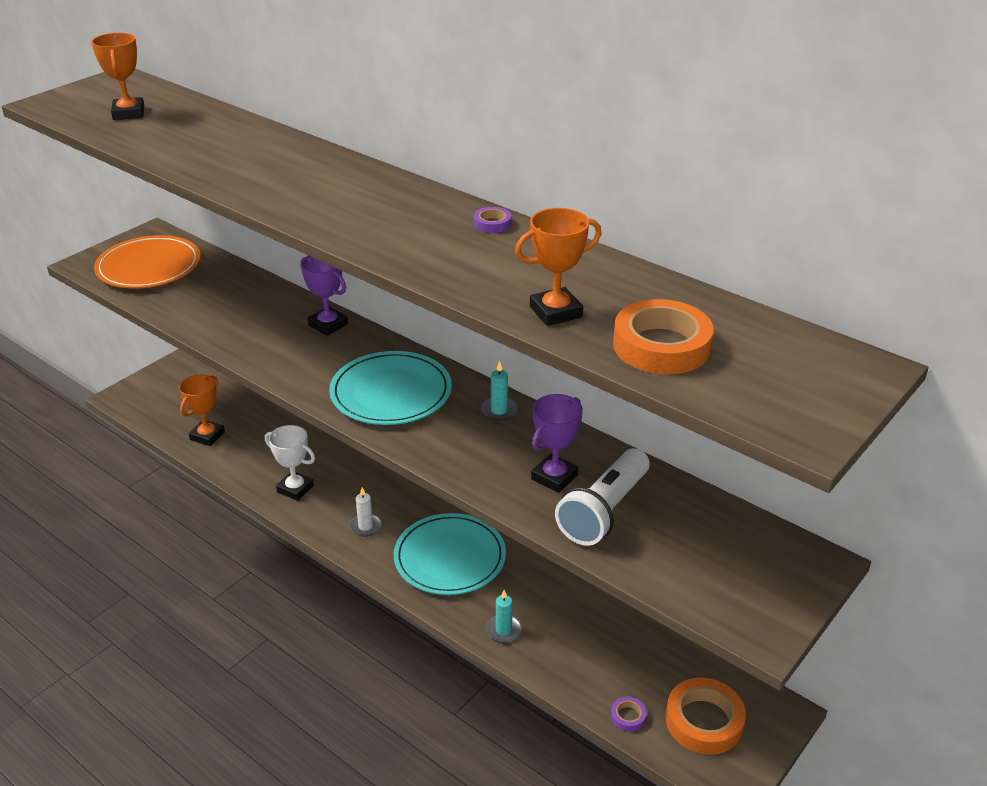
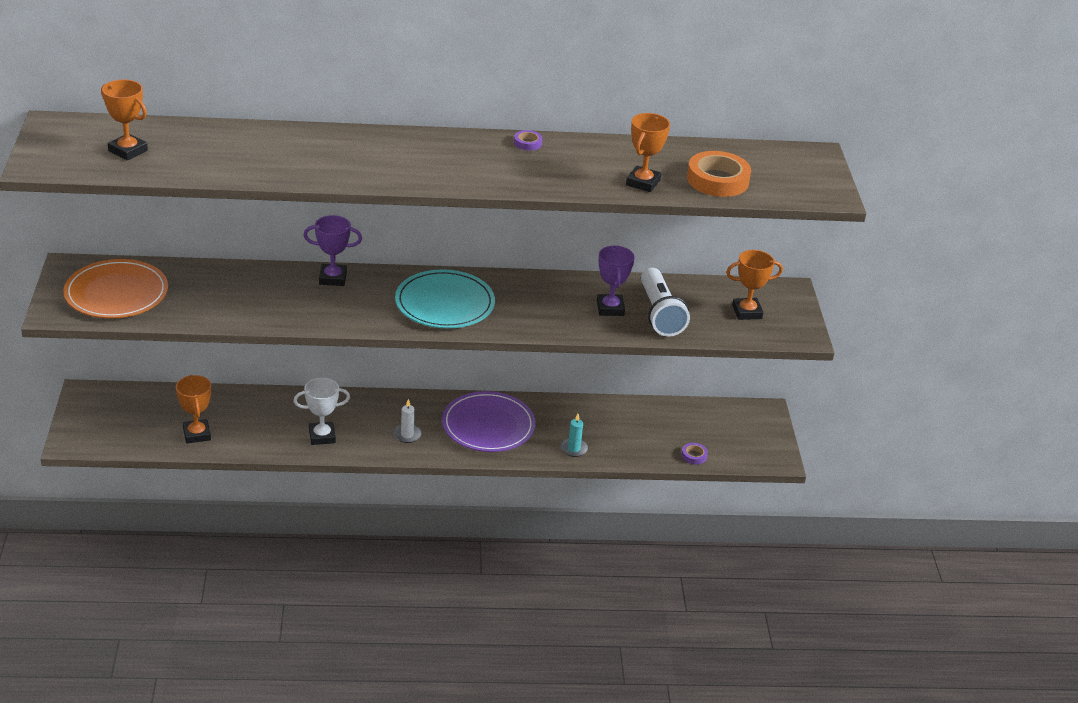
camera: 45 degrees left, 0 degrees up
(450, 557) = (488, 425): turquoise plate -> purple plate
(499, 410) = (527, 285): turquoise candle -> none
(704, 721) = (733, 436): orange tape -> none
(721, 562) = (747, 312): none -> orange trophy

